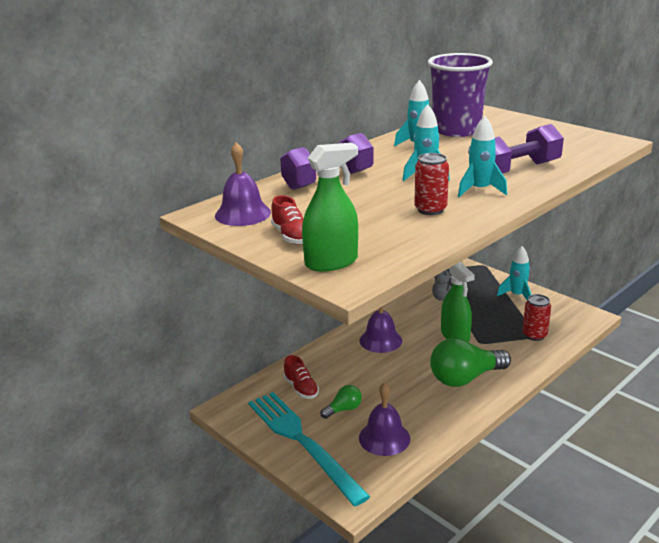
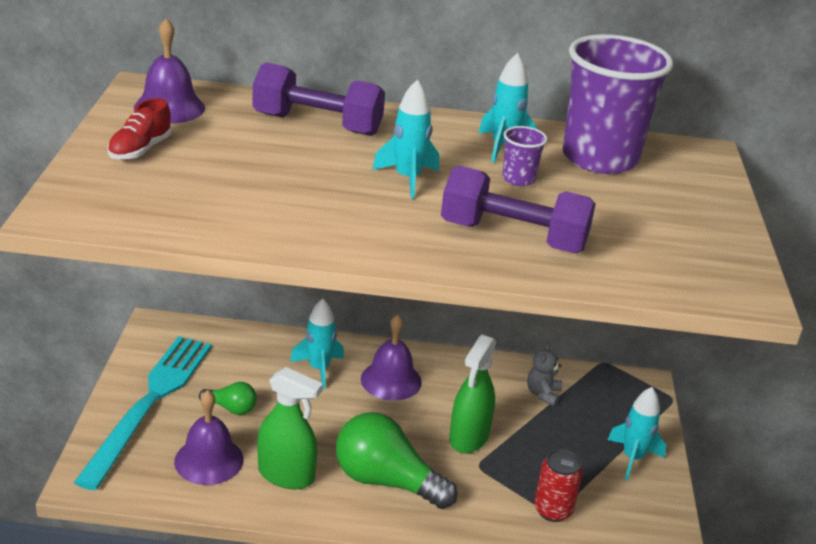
camera: 45 degrees right, 5 degrees up
(301, 388) = (239, 361): red shoe -> none
(331, 262) = (98, 190): green spray bottle -> green spray bottle (286, 475)
(430, 209) = (304, 210): red can -> none
(457, 152) = (518, 179): none -> purple cup
(479, 190) = (406, 227): turquoise rocket -> turquoise rocket (319, 369)

